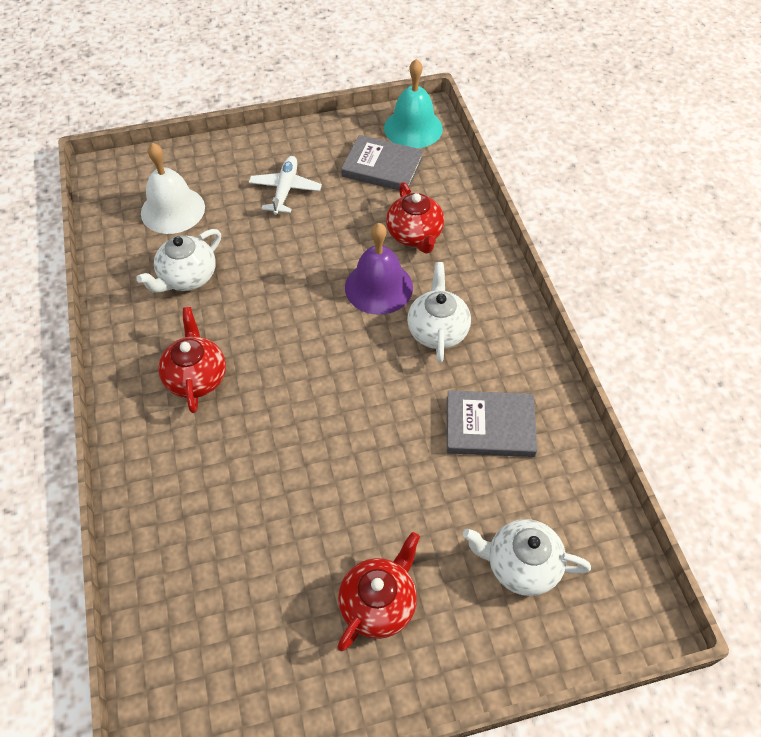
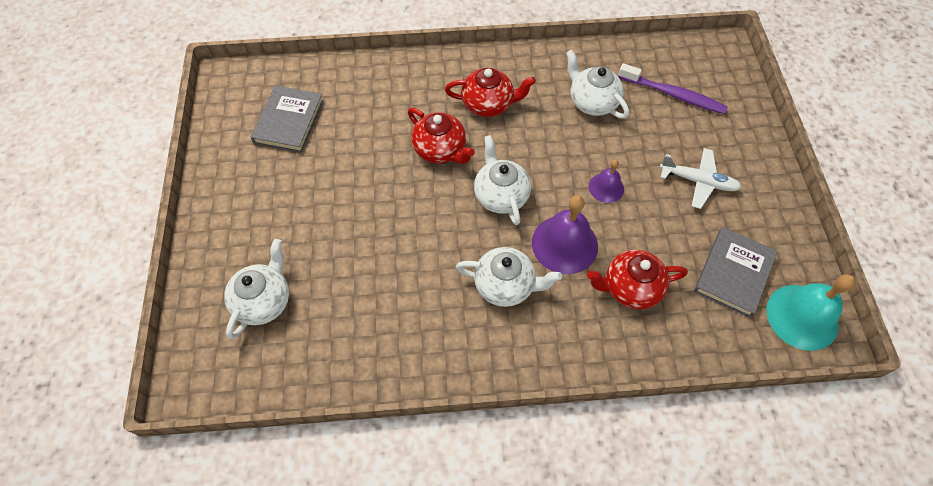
camera: 100 degrees right, 5 degrees up
(173, 210) = (673, 94): white bell -> purple toothbrush
(304, 258) = (606, 187): none -> purple bell
(329, 348) = (500, 195): none -> white teapot
(379, 603) = (270, 199): red teapot -> red teapot (440, 150)
(490, 426) = (393, 307): grey book -> grey book (289, 121)

